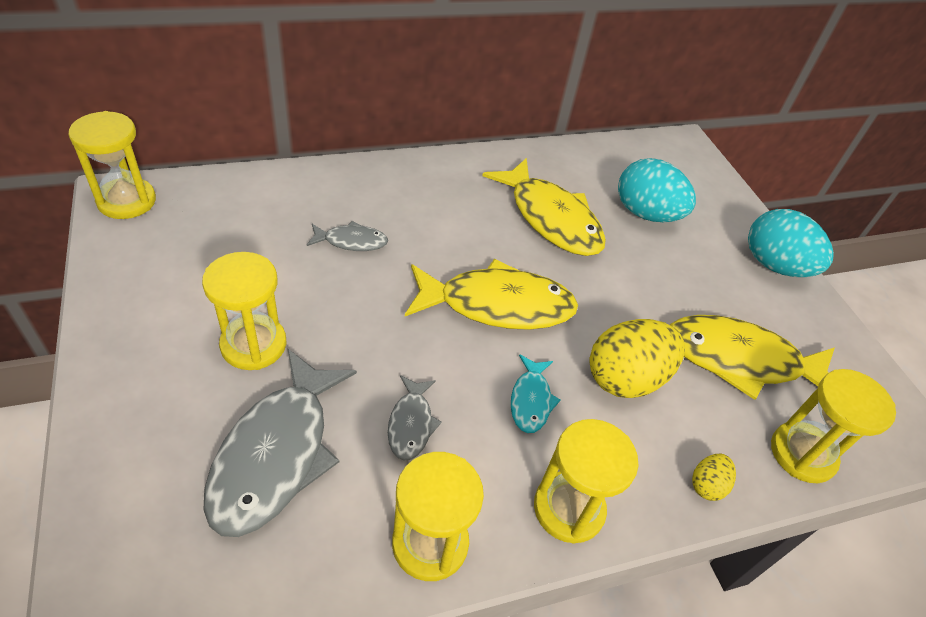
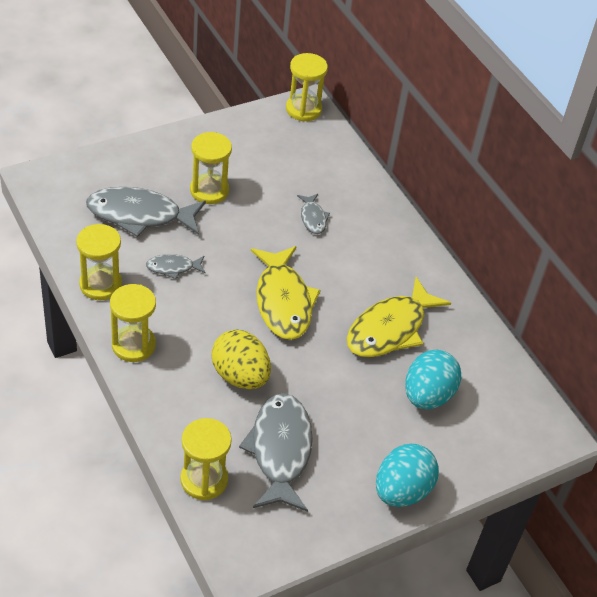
camera: 80 degrees right, 0 degrees up
(531, 400) = (206, 324): turquoise fish -> none
(707, 485) = (165, 418): yellow egg -> none
(740, 360) = (280, 450): yellow fish -> grey fish

